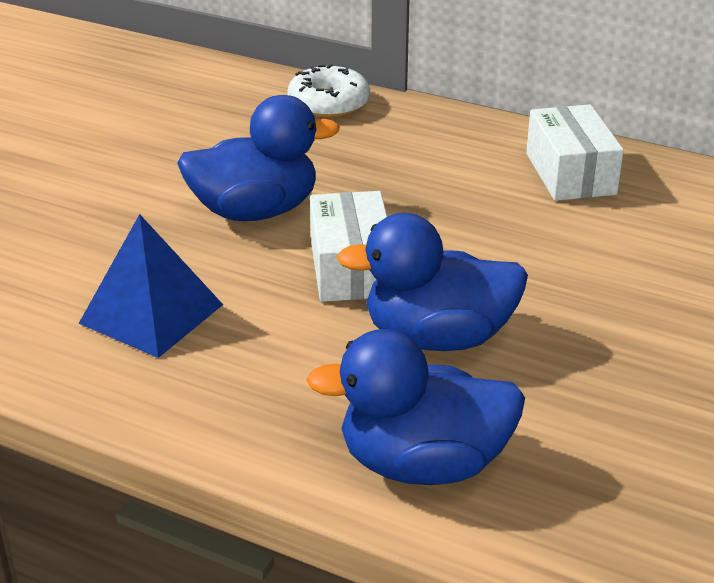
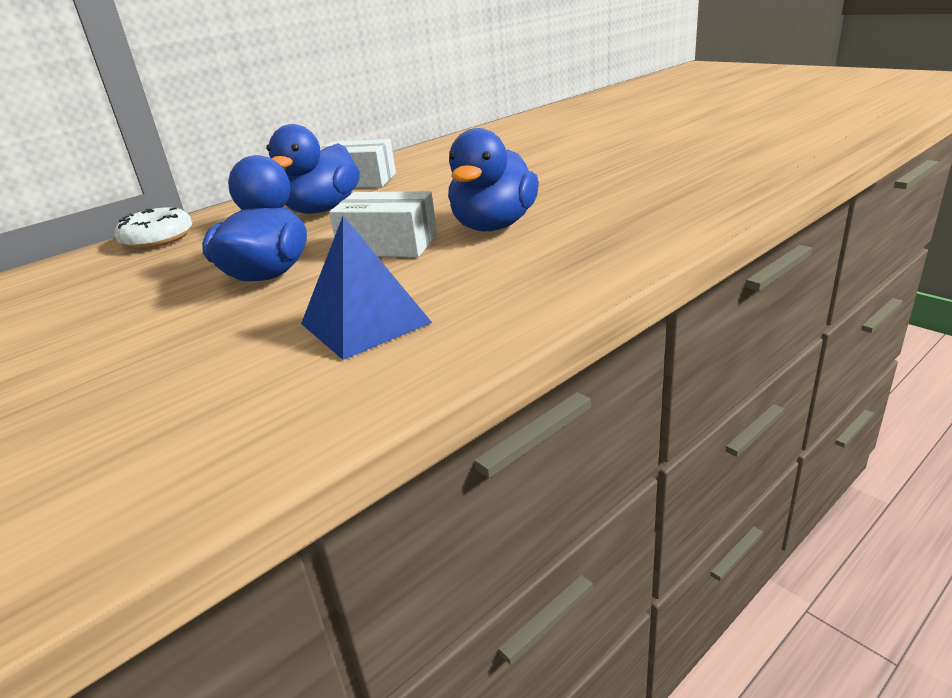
camera: 65 degrees left, 5 degrees down
(423, 464) = (622, 239): blue duck -> blue duck (322, 209)

